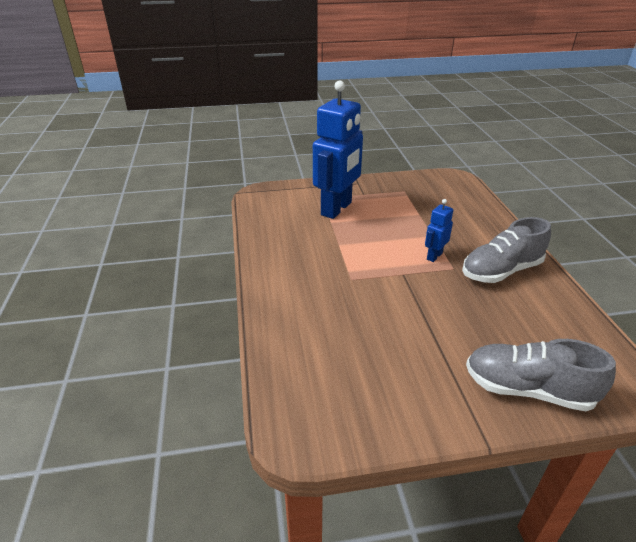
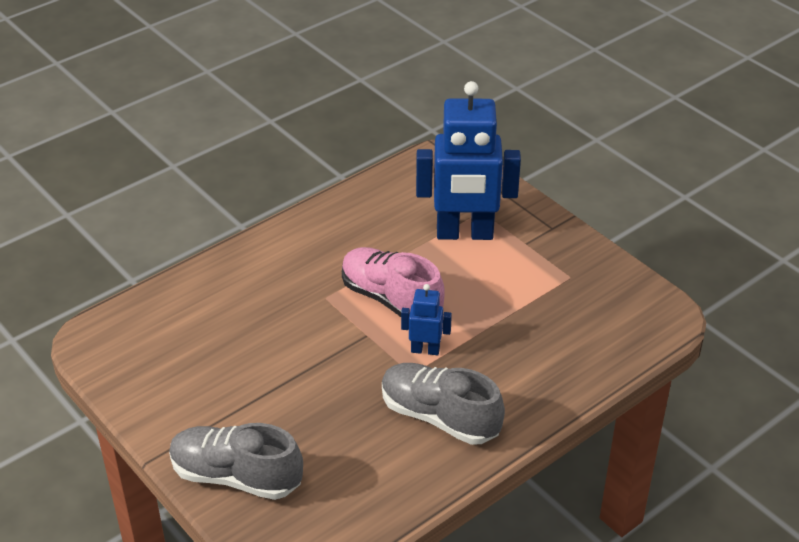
camera: 60 degrees right, 5 degrees up
(375, 253) = (391, 299): none -> pink shoe
(527, 389) = (236, 476): grey shoe -> grey shoe turned 60 degrees counterclockwise

